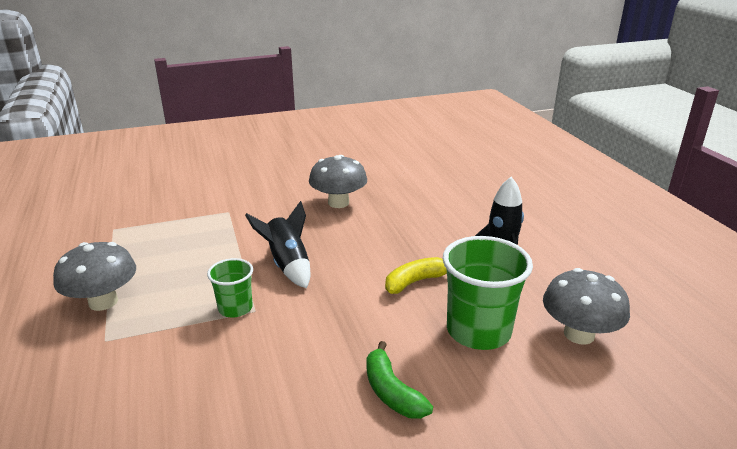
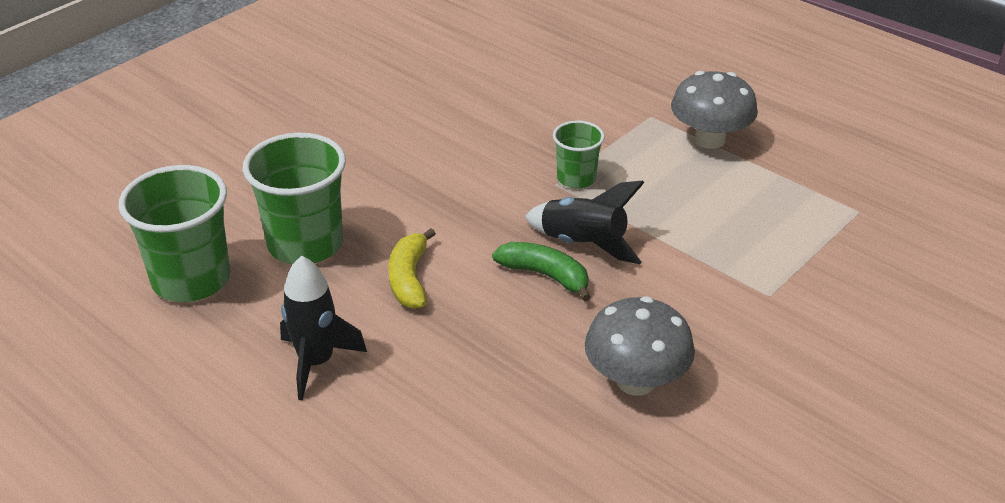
camera: 150 degrees right, 10 degrees up
(391, 392) = (361, 164): green banana -> green banana (545, 275)
(416, 281) = (409, 279): yellow banana -> yellow banana turned 150 degrees clockwise
(579, 334) = (191, 279): grey mushroom -> green cup

